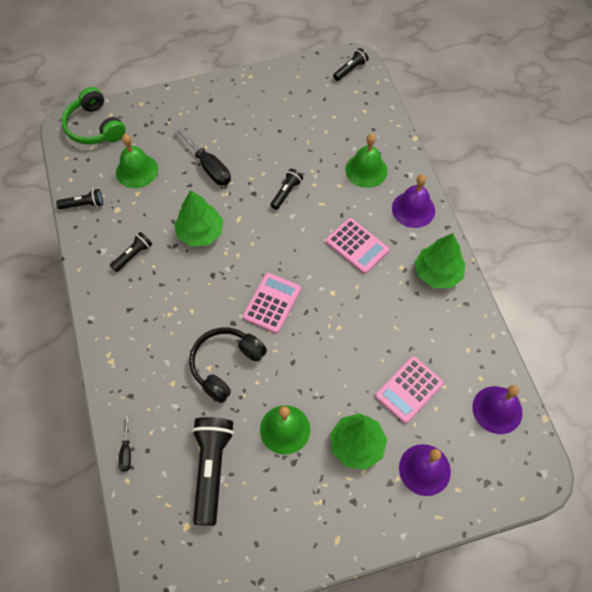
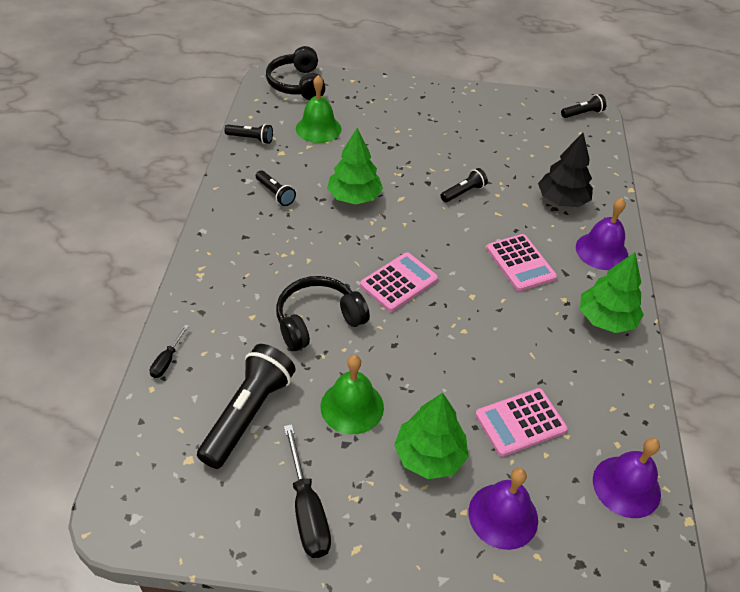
camera: 20 degrees right, 15 degrees down
(95, 127) = (297, 84): green headphones -> black headphones
(133, 255) = (275, 193): black flashlight -> black flashlight turned 75 degrees clockwise
(208, 166) = (392, 146): black screwdriver -> black screwdriver (307, 510)
(366, 170) = (562, 200): green bell -> black tree

